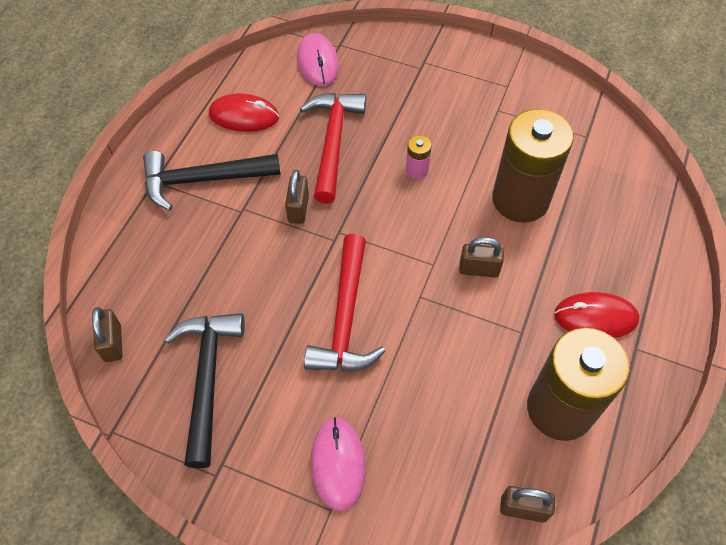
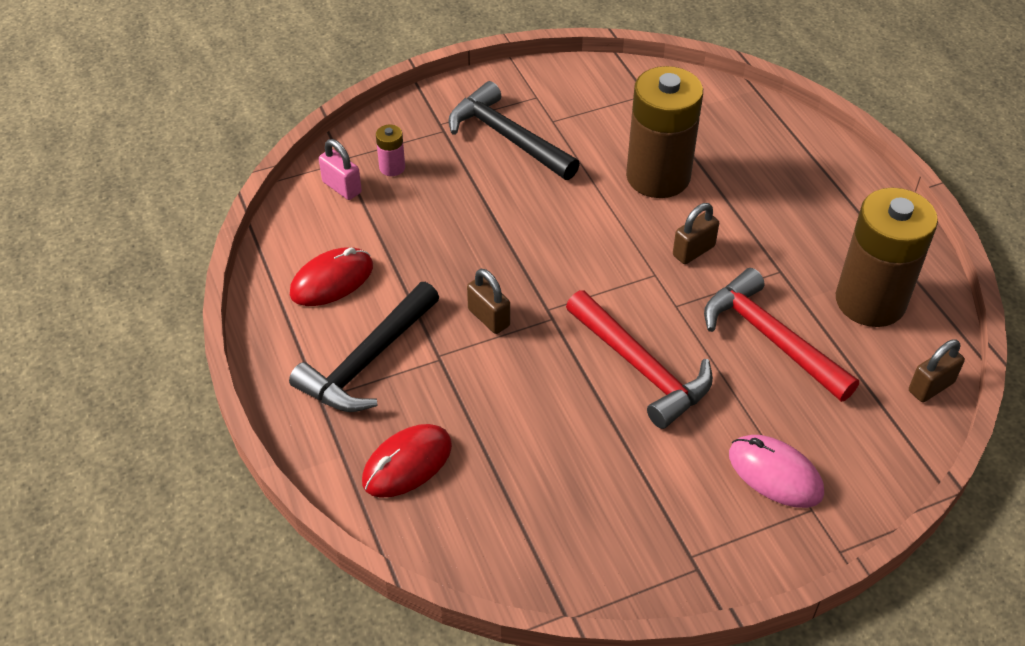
camera: 45 degrees left, 10 degrees down
(113, 343) = (471, 555): brown padlock -> none
(207, 379) = (593, 508): black hammer -> black hammer (507, 137)
(318, 62) = (342, 187): pink mouse -> pink padlock
(333, 142) = (447, 243): red hammer -> red hammer (771, 338)
(417, 170) = (548, 213): pink battery -> pink battery (392, 167)
(595, 317) = (815, 220): red mouse -> red mouse (407, 463)

